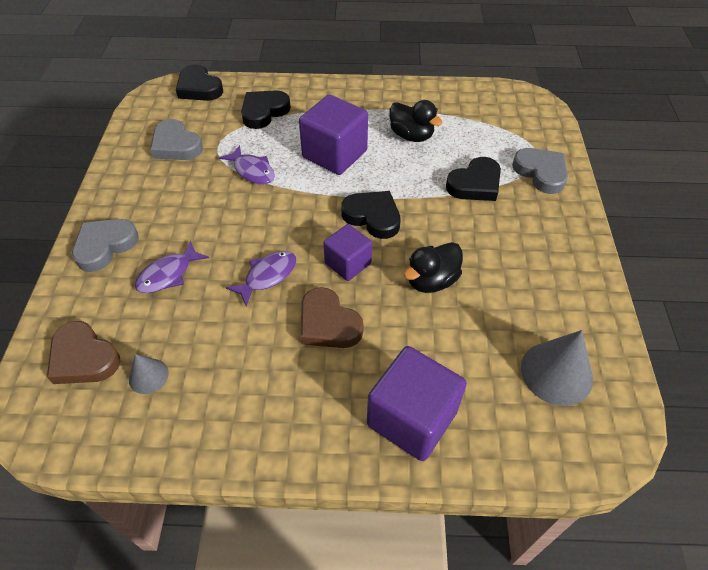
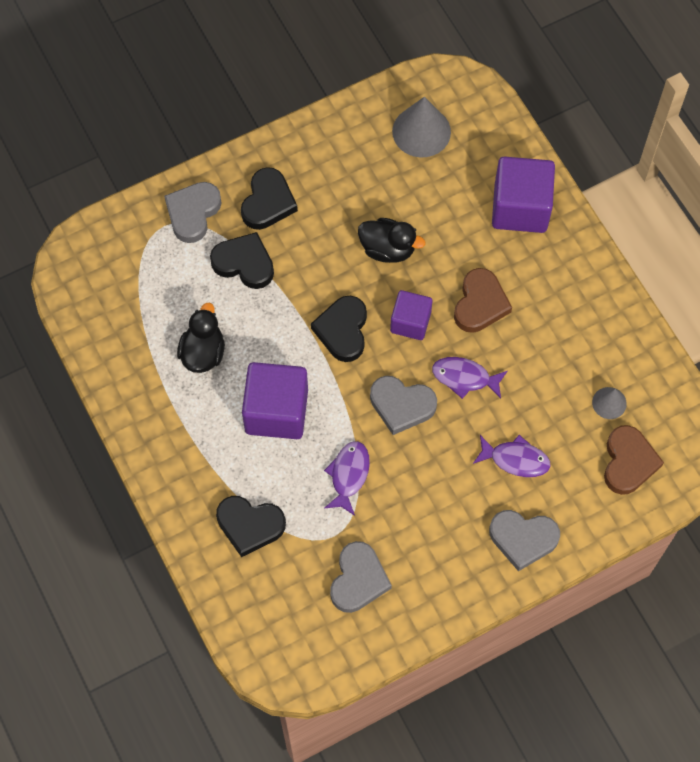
camera: 120 degrees left, 15 degrees up
(199, 88) = (249, 630): black heart -> black heart (268, 202)
(279, 224) = (401, 405): none -> grey heart

